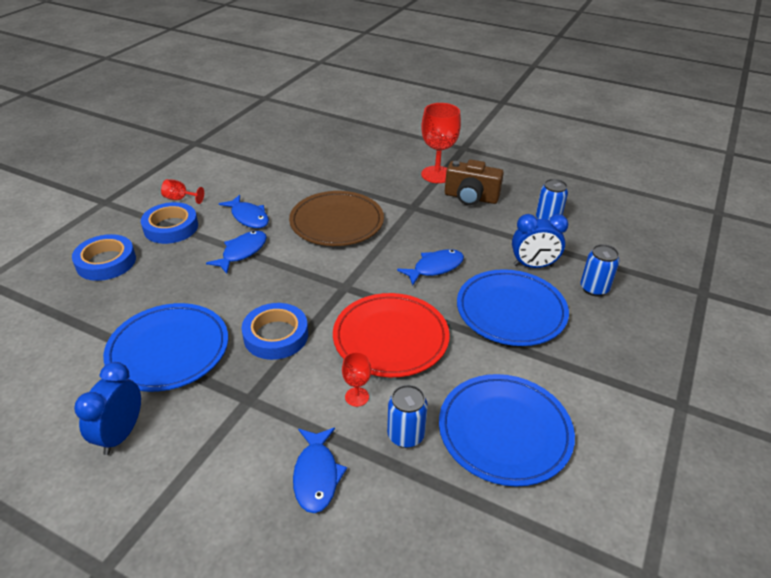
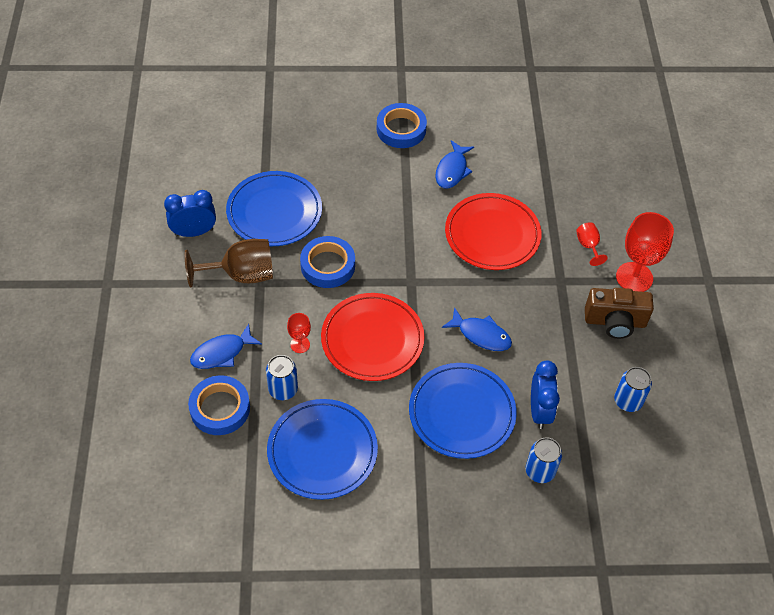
camera: 60 degrees right, 15 degrees up
(106, 262) = (334, 118): blue tape -> blue tape (220, 408)
(180, 199) = (441, 111): red goblet -> red goblet (588, 246)
(223, 412) = (241, 275): none -> brown goblet
(242, 252) = (405, 192): blue fish -> none
(337, 222) = (492, 234): brown plate -> red plate
(471, 198) = (615, 322): brown camera -> brown camera turned 75 degrees counterclockwise
(533, 266) = (539, 411): blue clock -> blue clock turned 150 degrees counterclockwise

